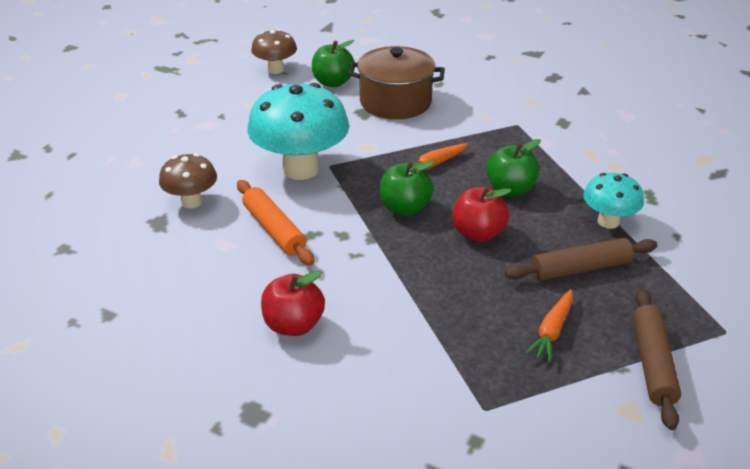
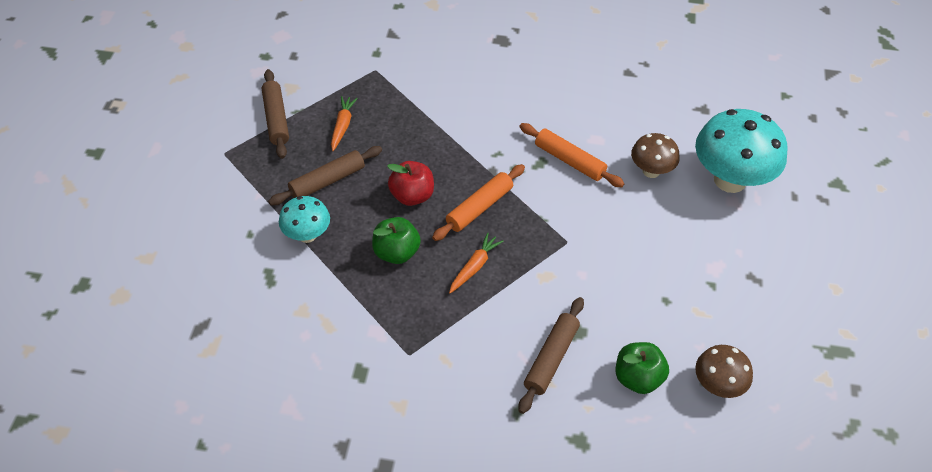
camera: 160 degrees right, 15 degrees up
(293, 325) = (509, 92): red apple -> none
(301, 169) = (589, 230): turquoise mushroom -> turquoise mushroom (730, 180)
(395, 102) = (551, 358): brown pot -> brown rolling pin
(405, 208) = (479, 207): green apple -> orange rolling pin

